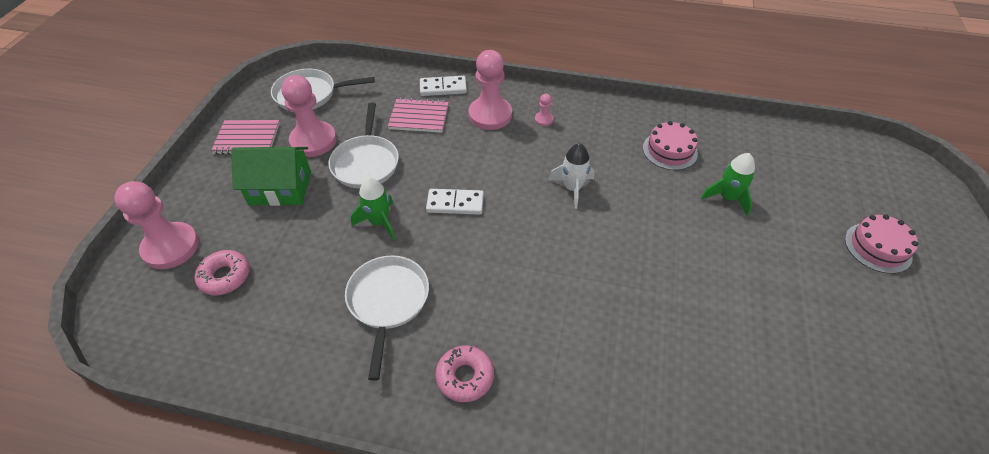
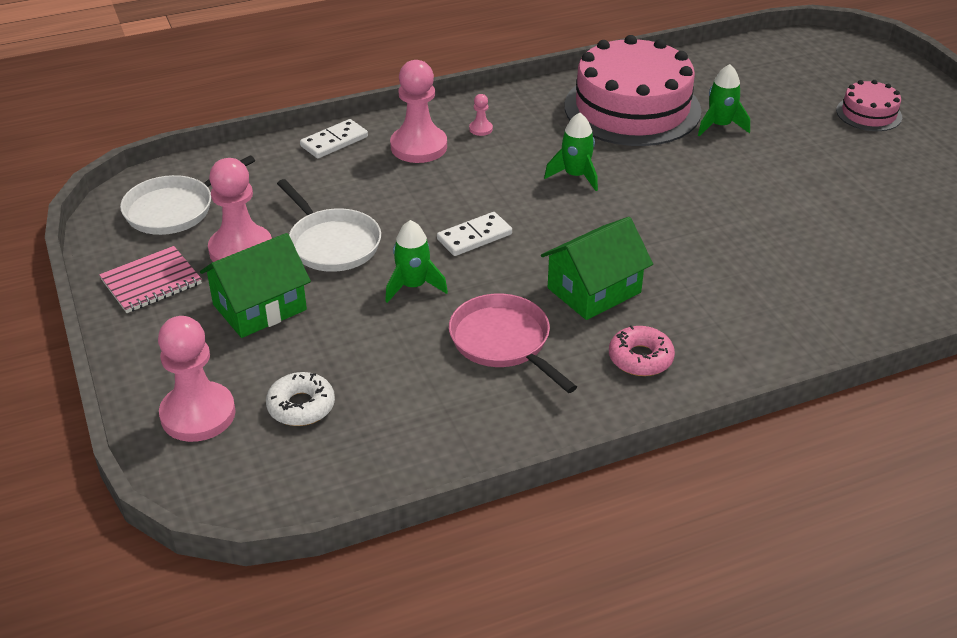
camera: 35 degrees left, 10 degrees down
(225, 276) = (301, 406): pink donut -> white donut
(388, 302) = (503, 342): white pan -> pink pan
(419, 117) = (340, 179): pink notebook -> none
(491, 294) = (594, 290): none -> green house
(572, 188) = (575, 176): white rocket -> green rocket
(669, 150) = (632, 108): pink cake -> pink cake, size x2.14

